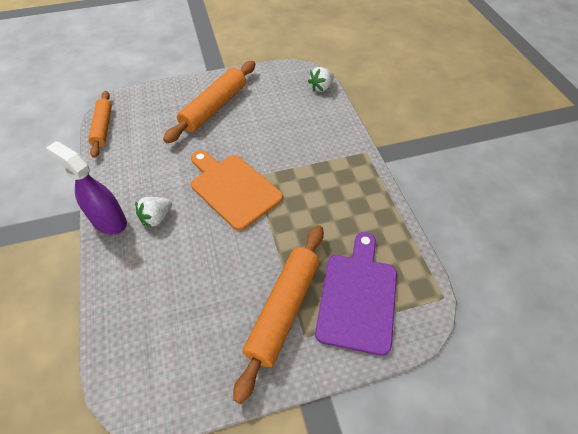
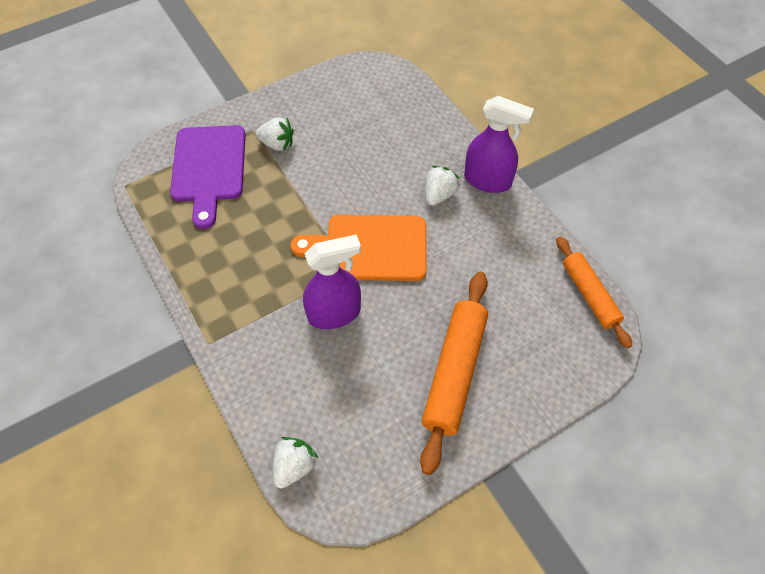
camera: 165 degrees right, 5 degrees up
(233, 188) = (370, 248): orange cutting board -> orange cutting board turned 150 degrees clockwise
(275, 151) = (334, 313): none -> purple spray bottle
(283, 310) = (277, 144): orange rolling pin -> white strawberry

